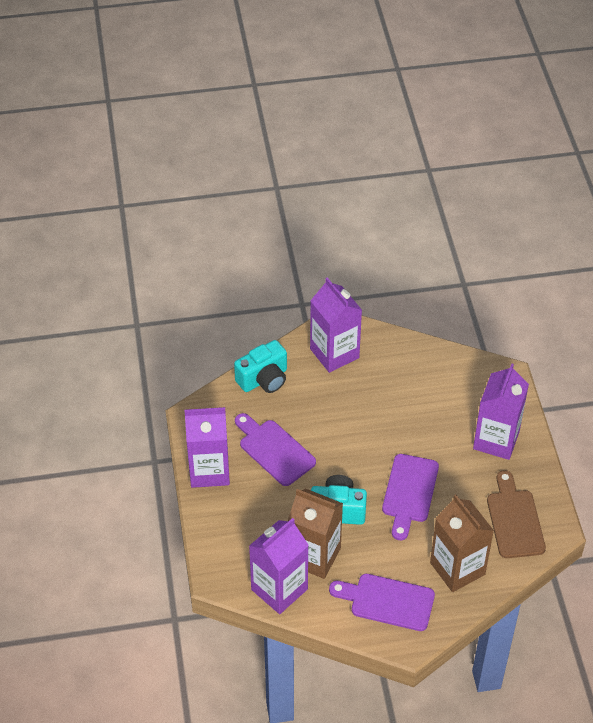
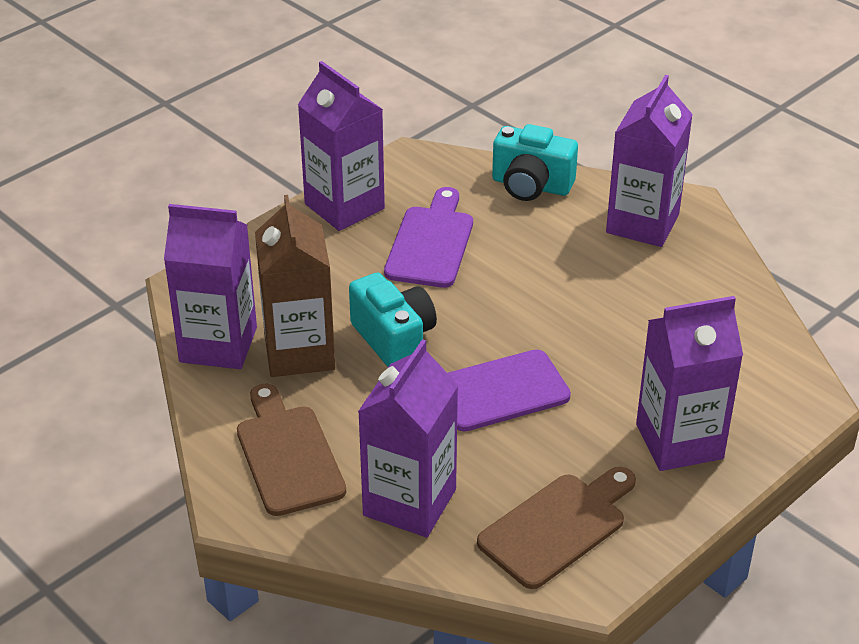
camera: 55 degrees right, 10 degrees down
(387, 601) = (287, 455): purple cutting board -> brown cutting board
(457, 568) = (409, 502): brown carton -> purple carton

